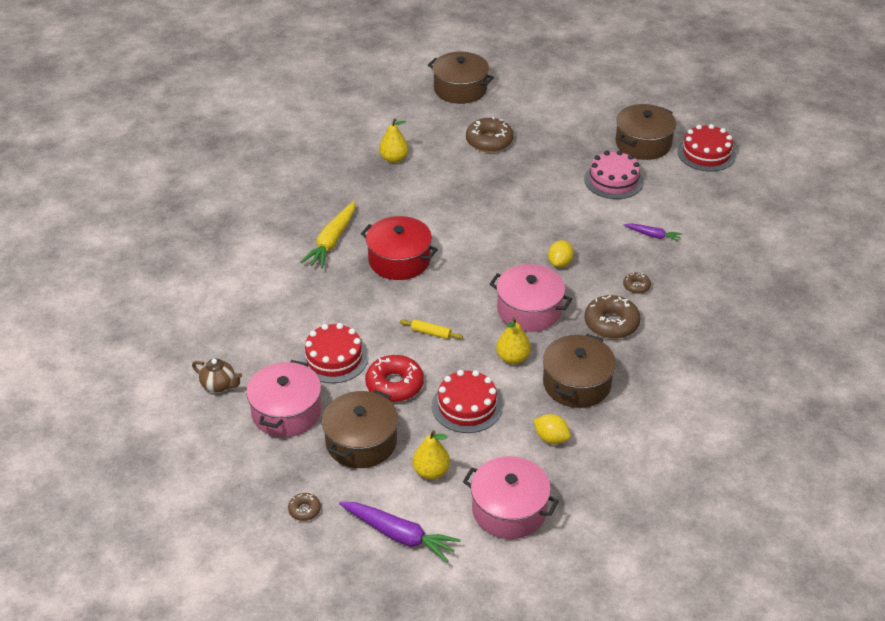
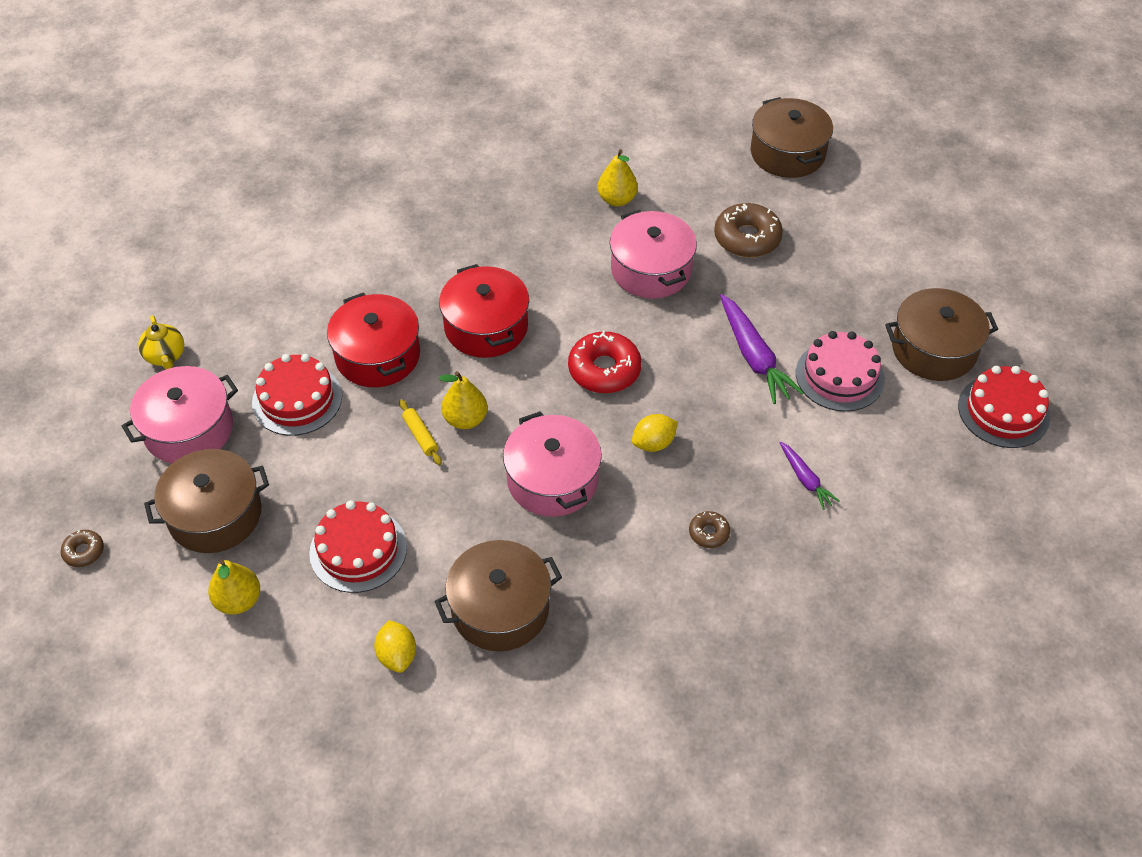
camera: 40 degrees right, 10 degrees up
(219, 385) = (166, 356): brown teapot -> yellow teapot
(332, 241) = (445, 261): yellow carrot -> none
(354, 309) = (378, 355): none -> red pot
(394, 385) = (318, 472): red donut -> red donut (604, 370)
(399, 535) = (130, 650): purple carrot -> purple carrot (754, 357)
(509, 510) = (259, 707): pink pot -> pink pot (651, 270)
(512, 358) = (468, 526): yellow pear -> yellow pear (465, 419)
(611, 323) = (625, 561): brown donut -> none

